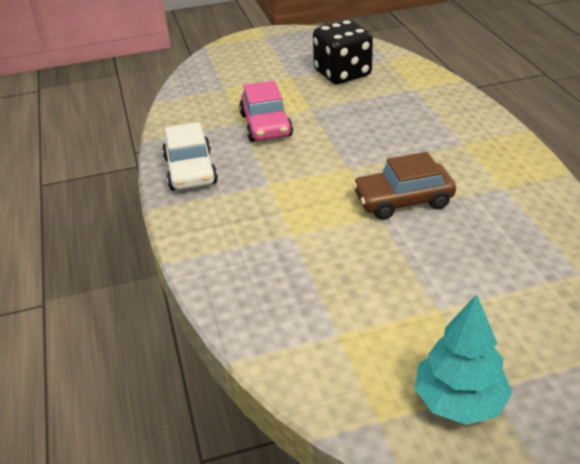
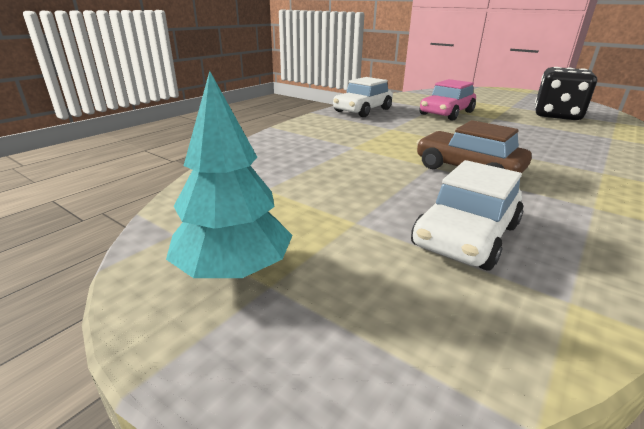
camera: 50 degrees right, 10 degrees down
(496, 268) = (466, 236): none -> white car

